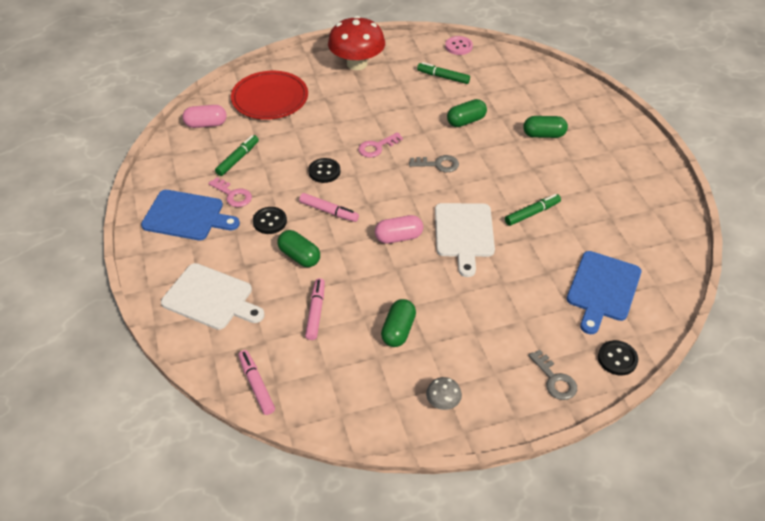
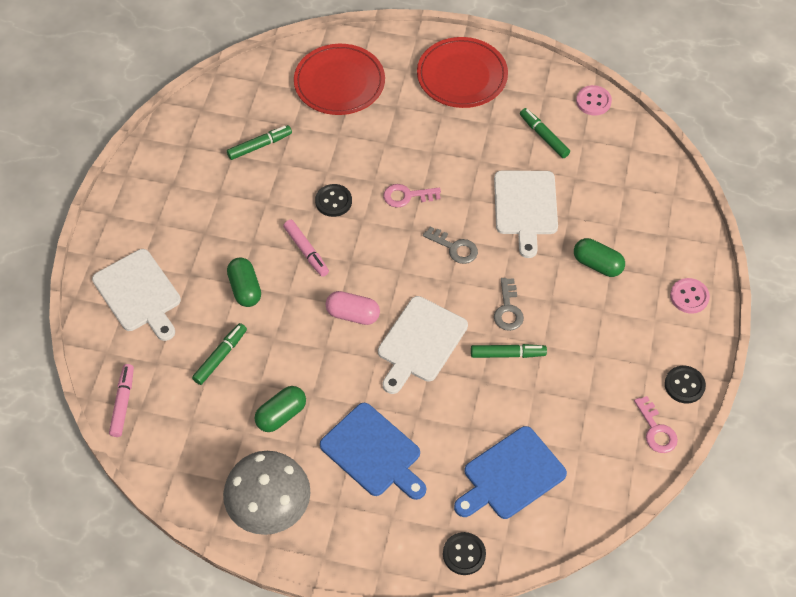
camera: 30 degrees right, 10 degrees up
(186, 216) = (171, 191): blue cutting board -> blue cutting board (373, 452)
(206, 124) = (255, 87): pink capsule -> none
(233, 195) = (228, 187): pink key -> pink key (656, 430)
(270, 221) = (243, 235): black button -> black button (684, 385)
(315, 312) = (220, 356): pink marker -> green marker
(357, 64) = (462, 76): red mushroom -> red plate
(443, 402) = (270, 507): grey mushroom -> grey mushroom, size x2.33
(466, 121) = (525, 207): green capsule -> white cutting board
(554, 379) = (387, 542): grey key -> grey key (508, 309)
(618, 129) = (689, 297): none -> pink button

